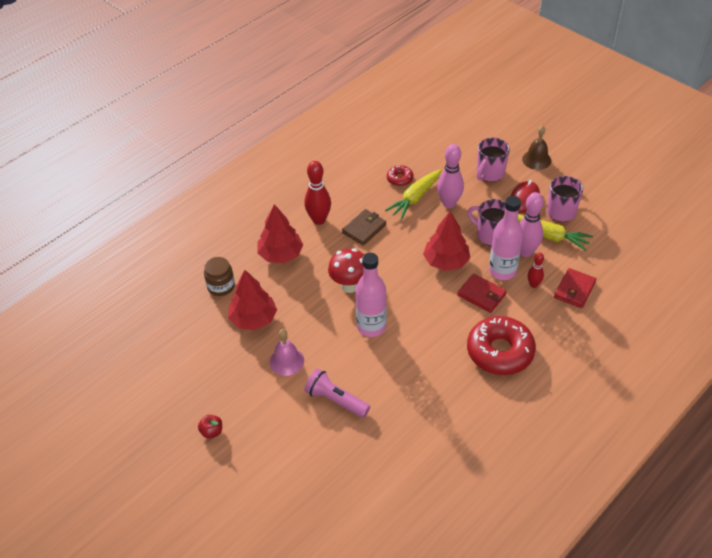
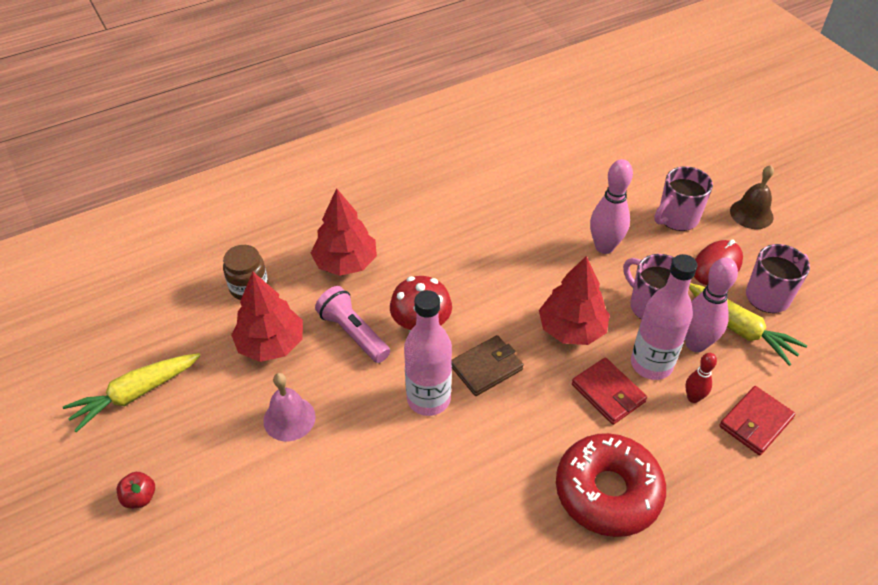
camera: 15 degrees right, 0 degrees up
(319, 220) = (416, 228): red bowling pin -> none
(335, 400) = (333, 499): pink flashlight -> pink flashlight (353, 333)
(364, 229) = (472, 254): brown wallet -> brown wallet (486, 368)
(400, 179) = (547, 197): red donut -> none
(415, 198) = (559, 228): yellow carrot -> yellow carrot (135, 394)

